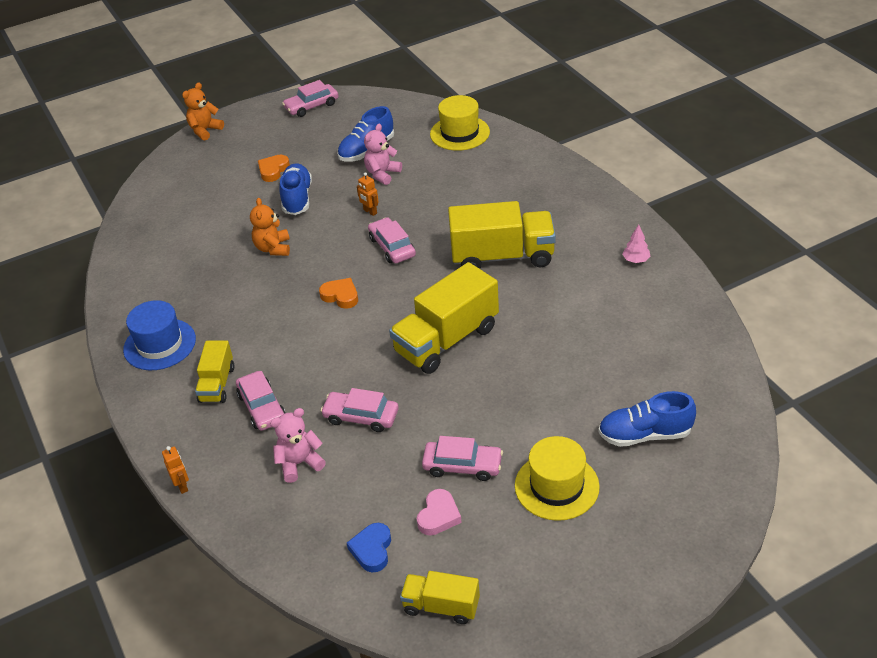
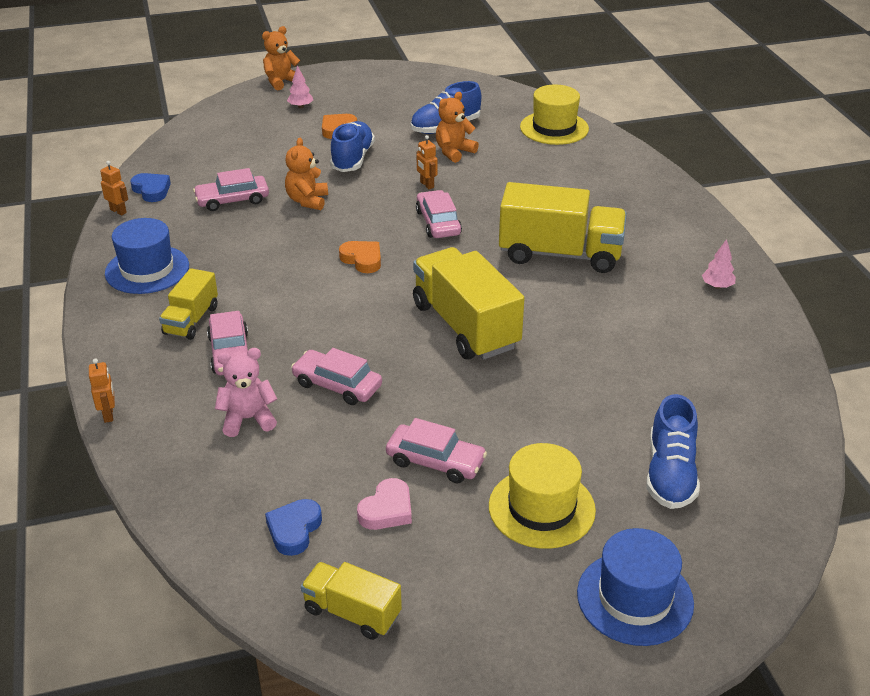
camera: 10 degrees right, 5 degrees down
(110, 292) = (118, 211): none -> orange robot
(132, 265) = (152, 190): none -> blue heart
(232, 153) = (300, 106): none -> pink tree
(311, 106) = (402, 78): pink car -> pink car (232, 200)
(382, 174) = (454, 152): pink teddy bear -> orange teddy bear
(446, 340) = (465, 326): yellow truck -> yellow truck turned 90 degrees clockwise
(645, 435) = (670, 474): blue shoe -> blue shoe turned 90 degrees counterclockwise
(647, 543) = (635, 598): none -> blue hat

